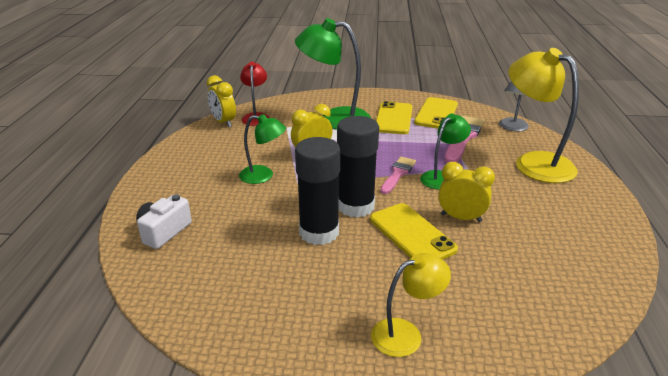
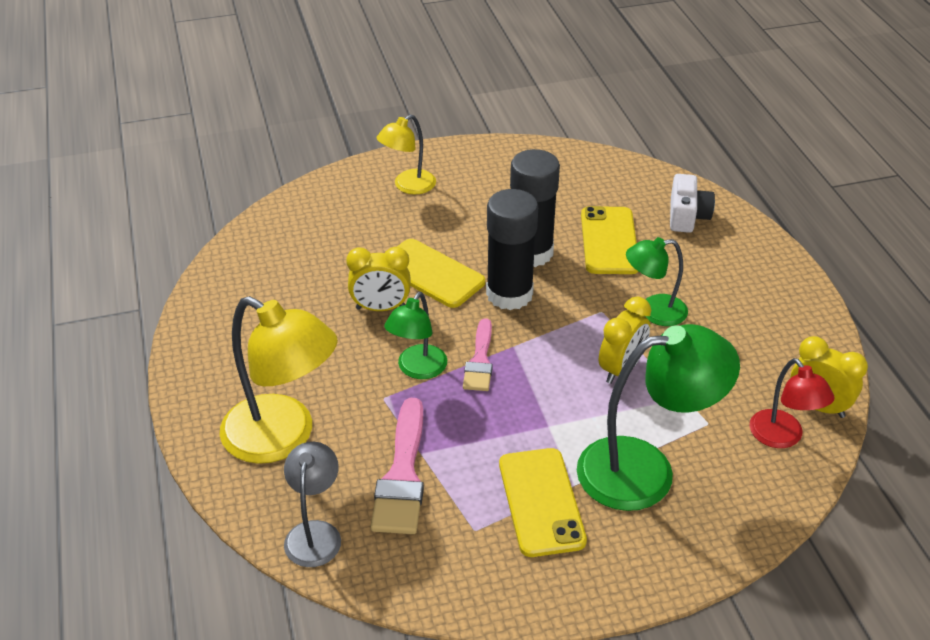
camera: 160 degrees right, 10 degrees up
(436, 114) = (466, 544): yellow phone -> yellow phone (609, 241)

